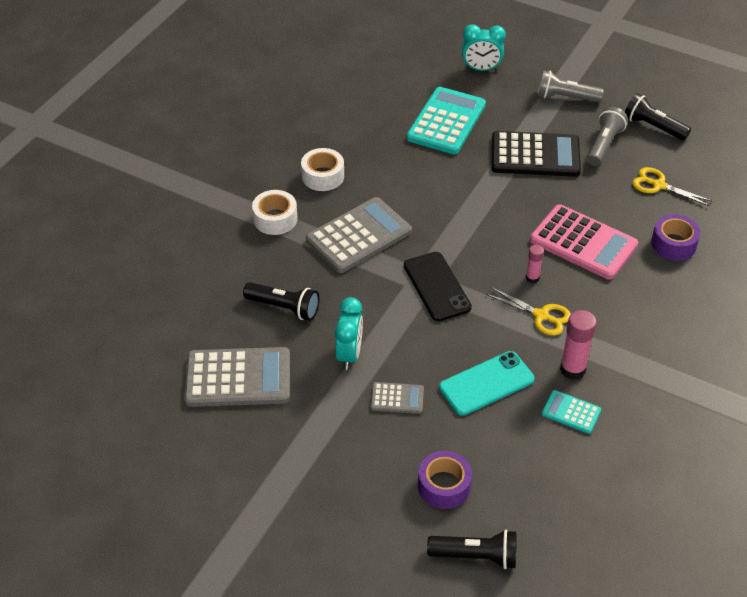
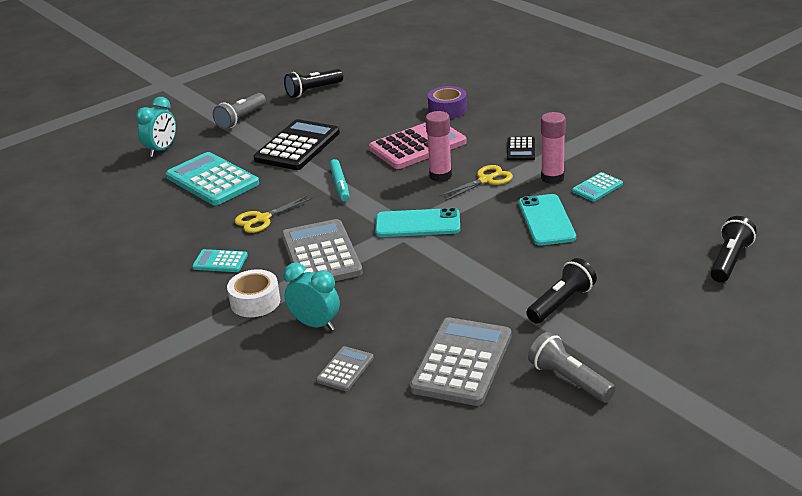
camera: 65 degrees left, 15 degrees down
(284, 308) = (384, 316): black flashlight -> black flashlight (561, 303)
(323, 176) = (220, 262): white tape -> turquoise calculator
(349, 354) = (471, 287): turquoise clock -> turquoise clock (315, 324)
(397, 398) = (539, 269): grey calculator -> grey calculator (345, 369)
(436, 286) = (417, 224): black phone -> turquoise phone
(444, 486) = (650, 263): purple tape -> none
(479, 209) = (340, 185): none -> turquoise marker
(532, 278) = (440, 176): pink glue stick -> pink glue stick, size x1.73
(604, 145) = (314, 114): grey flashlight -> grey flashlight (569, 380)
(619, 328) = (521, 149): none -> black calculator
(658, 185) = (380, 102): yellow scissors -> yellow scissors (262, 219)

